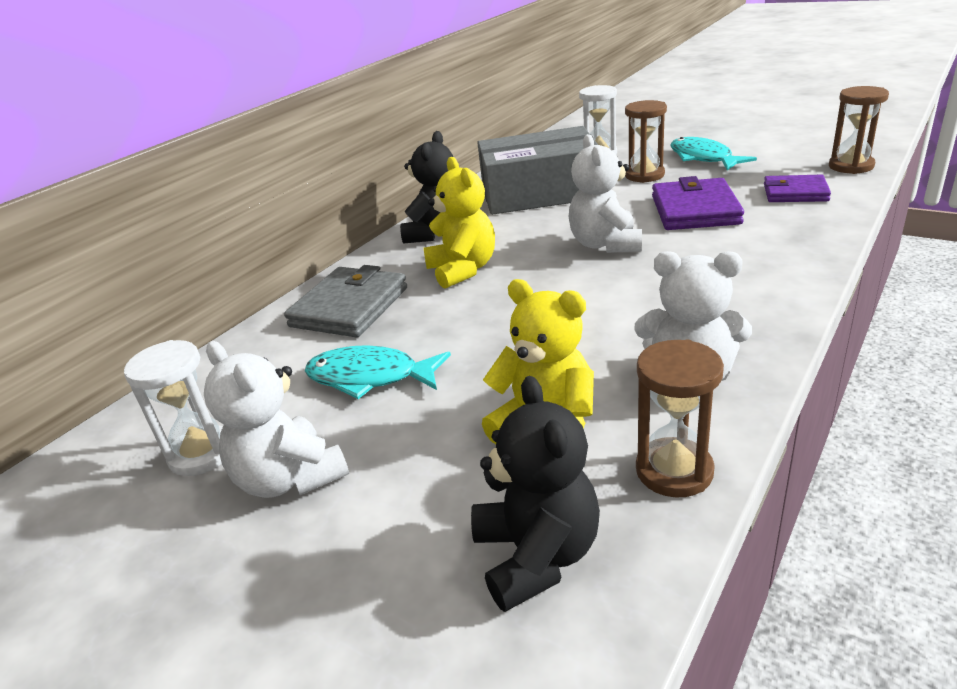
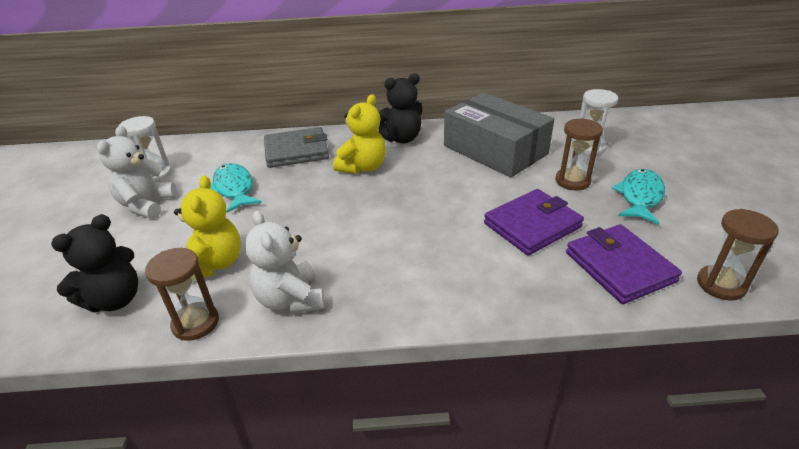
camera: 50 degrees right, 5 degrees up
(605, 244) = (440, 205): white teddy bear -> none
(795, 193) = (619, 267): purple wallet -> purple wallet, size x1.53

